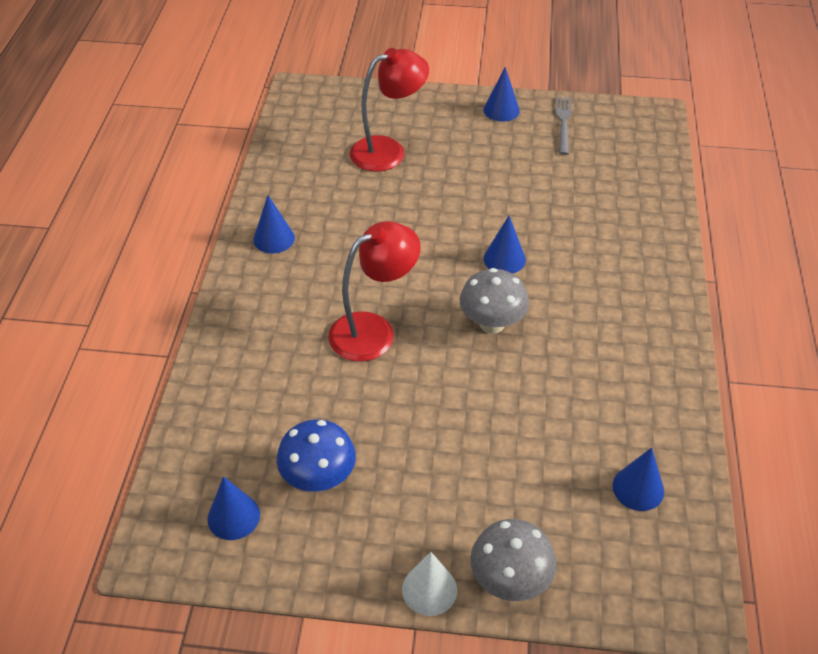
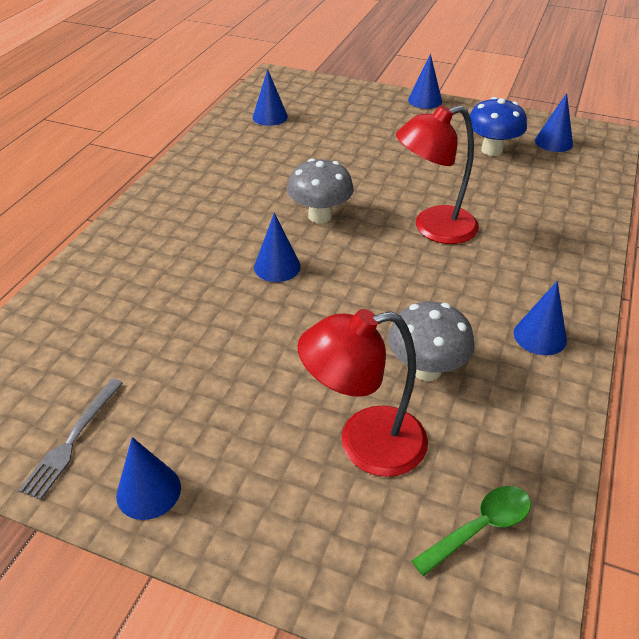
camera: 165 degrees left, 5 degrees down
(315, 126) = (480, 527): none -> green spoon
(429, 589) = (425, 100): white cone -> blue cone
(510, 581) = (375, 97): grey mushroom -> grey mushroom (426, 369)

